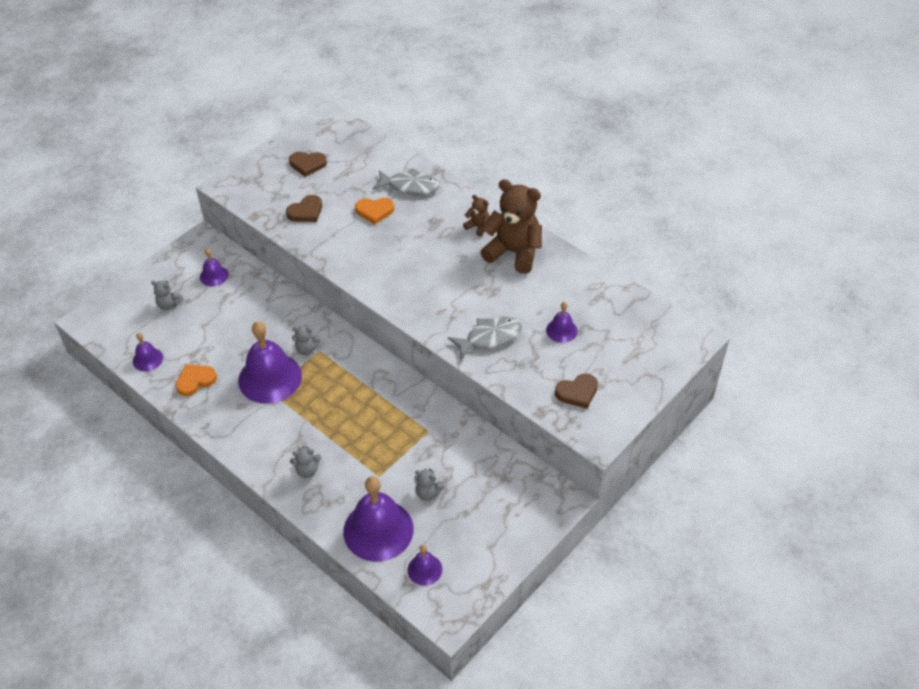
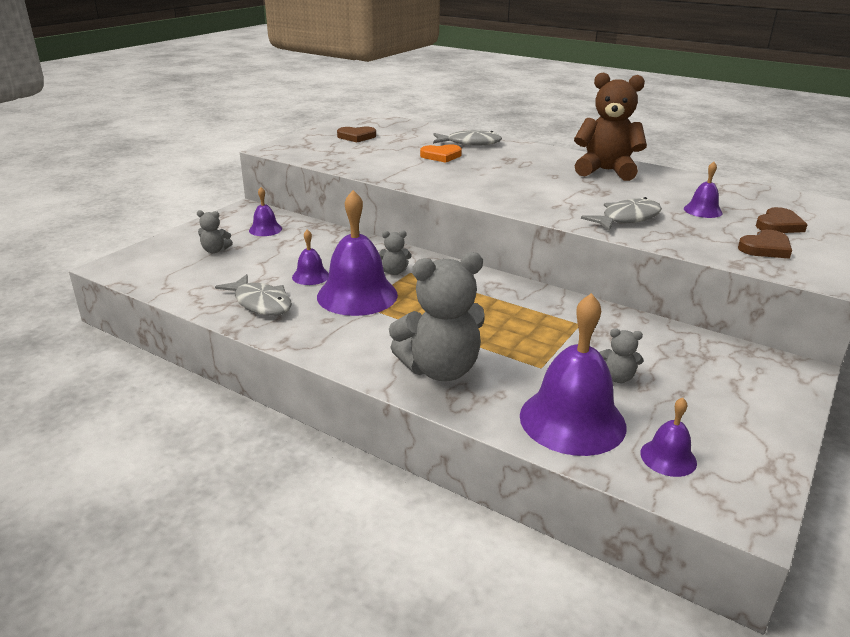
camera: 10 degrees left, 20 degrees down
(147, 359) = (194, 290): purple bell -> purple bell (310, 276)
(195, 380) = (261, 303): orange heart -> grey fish
(306, 211) = (367, 159): brown heart -> brown heart (778, 225)
(307, 470) = (440, 369): grey teddy bear -> grey teddy bear, size x2.24
(478, 227) = (556, 160): brown teddy bear -> none

